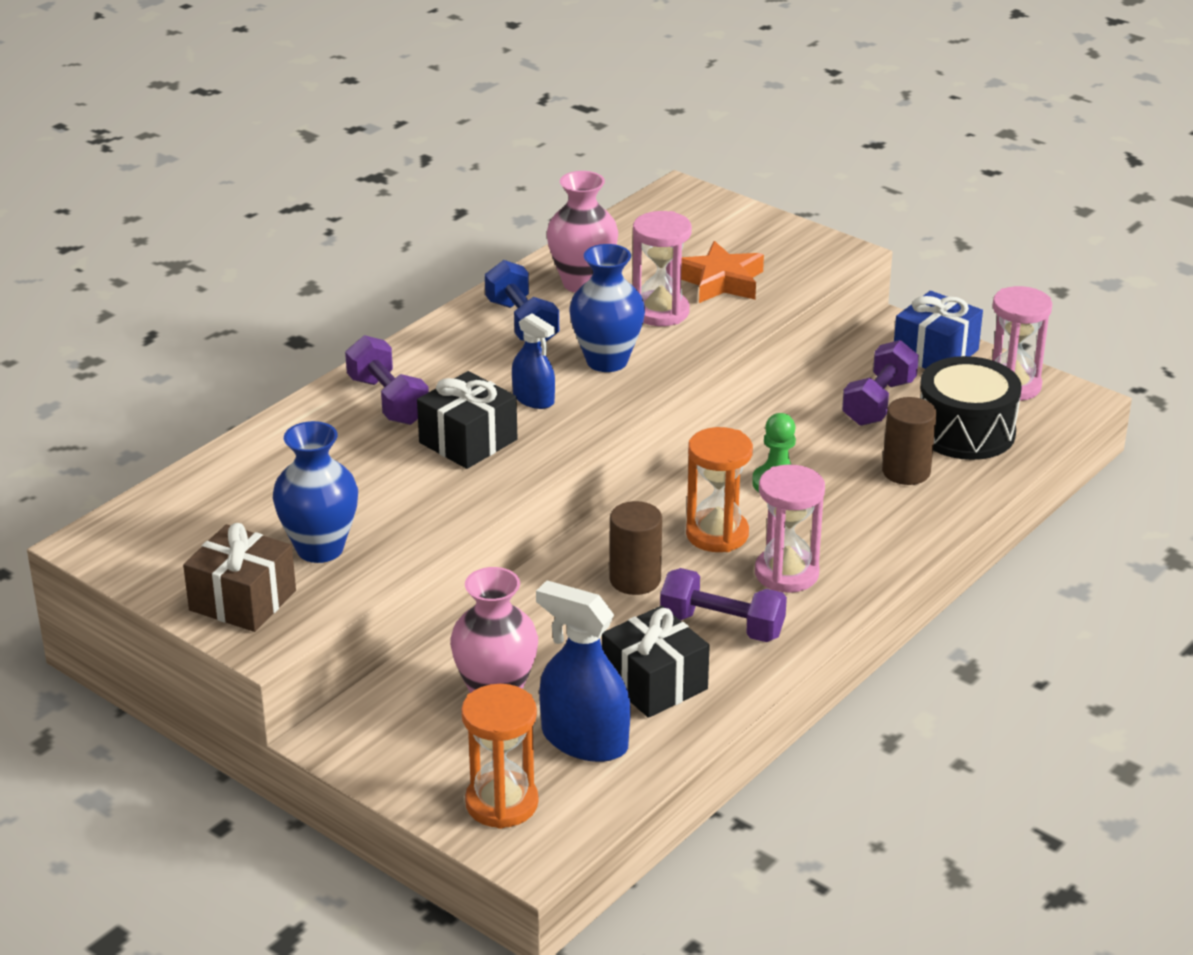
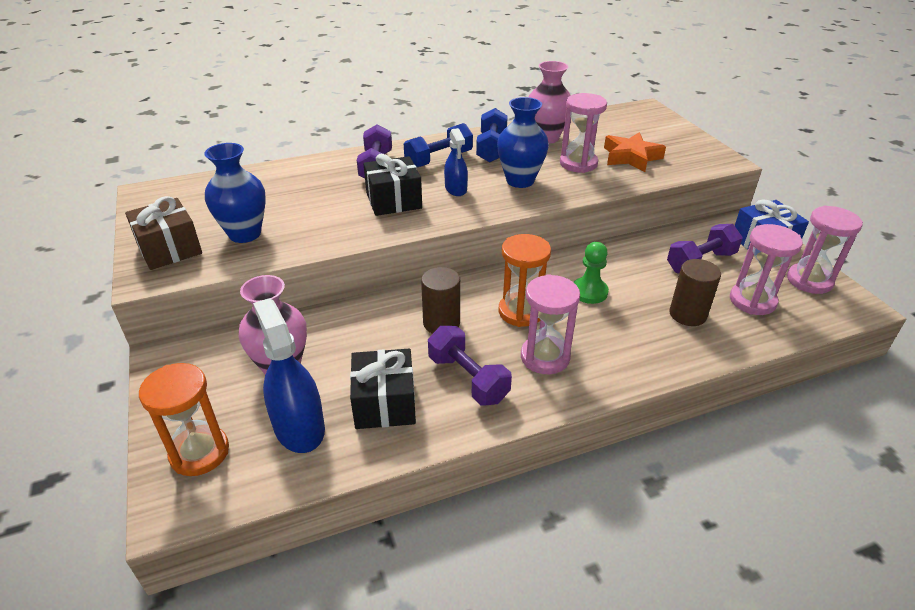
camera: 30 degrees right, 5 degrees up
(465, 362) = (439, 159): none -> blue dumbbell
(965, 431) = (752, 301): black drum -> pink hourglass

